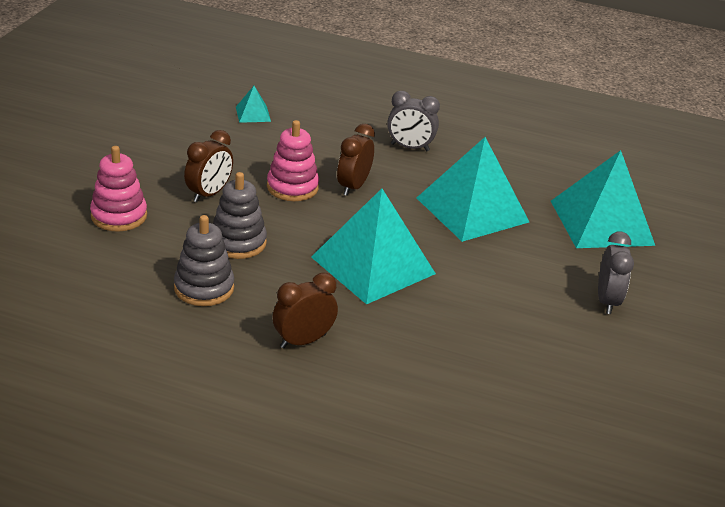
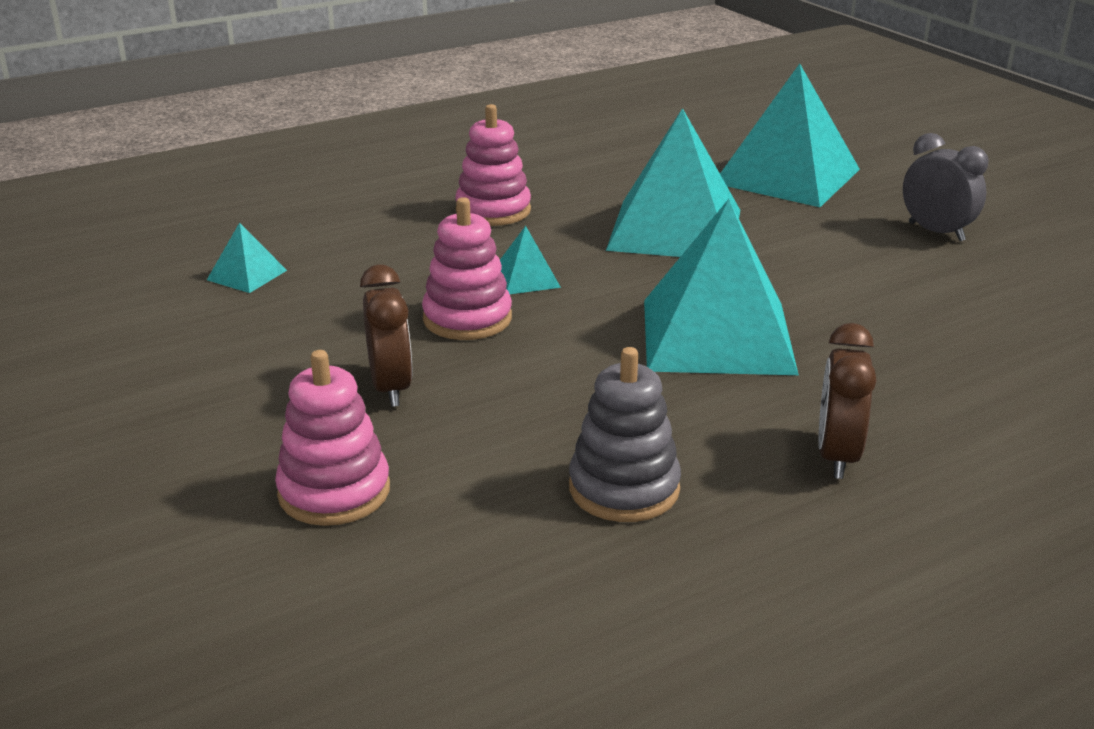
camera: 45 degrees left, 5 degrees down
(238, 242) = (544, 413): grey stacking toy -> none
(353, 187) = (526, 278): brown clock -> turquoise pyramid
(409, 147) = (493, 211): grey clock -> pink stacking toy

